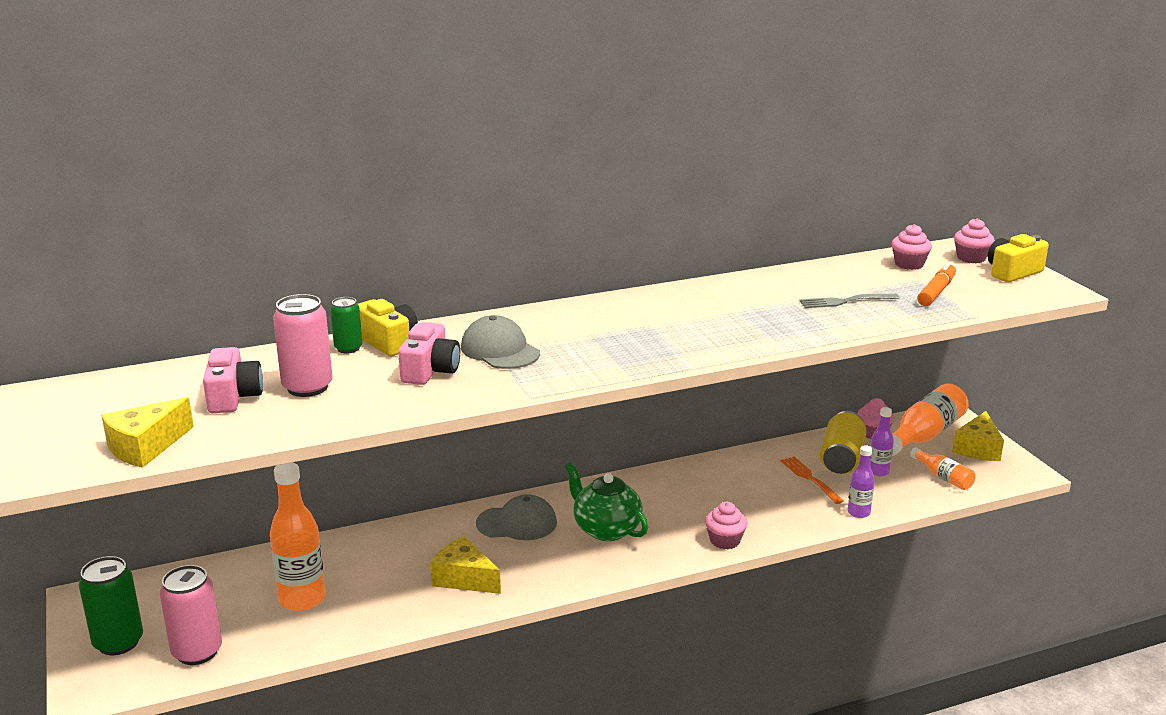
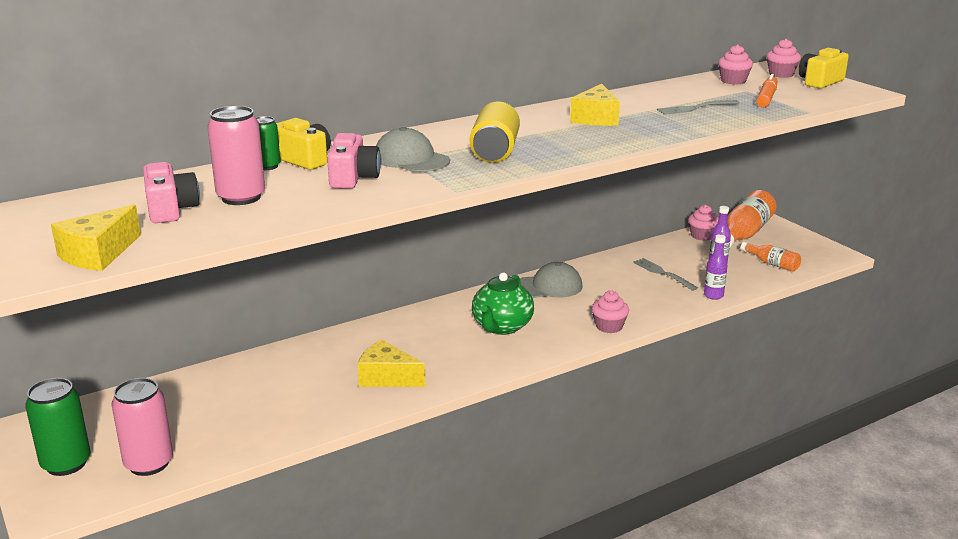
camera: 10 degrees left, 0 degrees up
(302, 599) = (239, 409): orange bottle -> none
(517, 523) = (420, 329): grey cap -> grey cap (549, 286)
(606, 529) = (502, 327): green teapot -> green teapot turned 105 degrees counterclockwise
(810, 479) = (663, 273): orange fork -> grey fork
(841, 459) = (683, 257): yellow can -> yellow can (495, 151)
(978, 448) = (791, 241): yellow cheese -> yellow cheese (596, 118)

